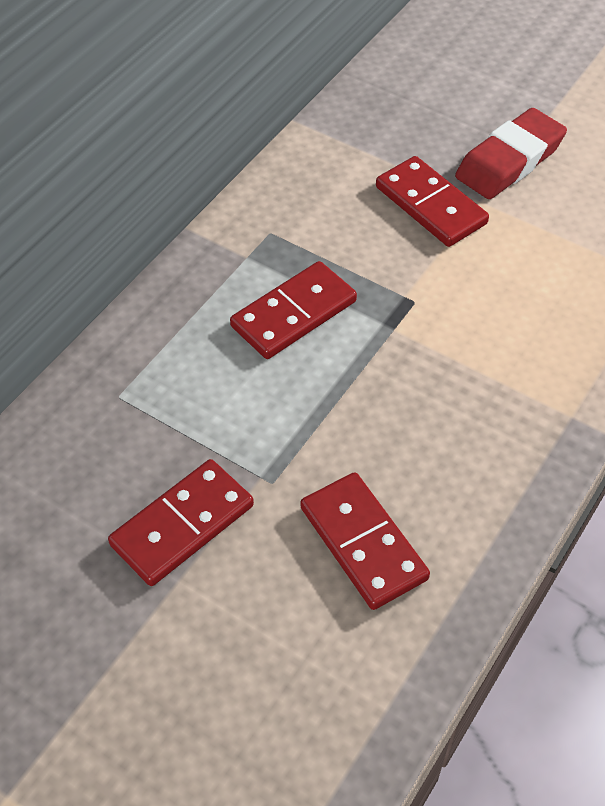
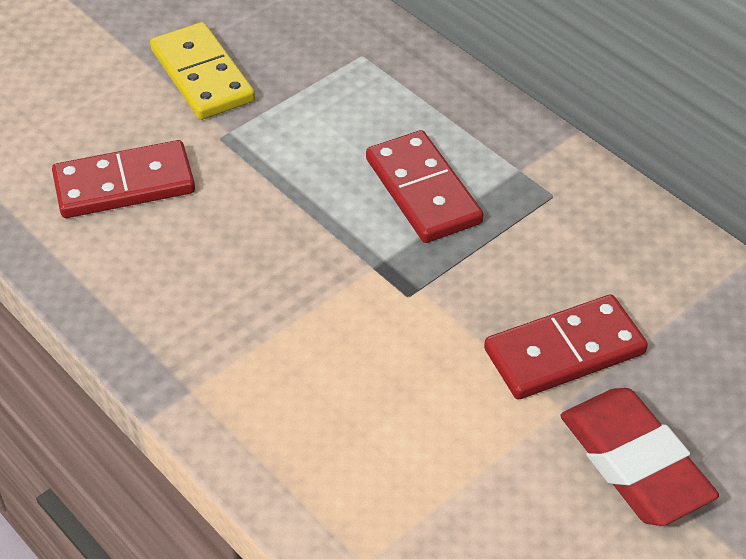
camera: 105 degrees right, 5 degrees down
(182, 525) = (202, 76): red domino -> yellow domino

